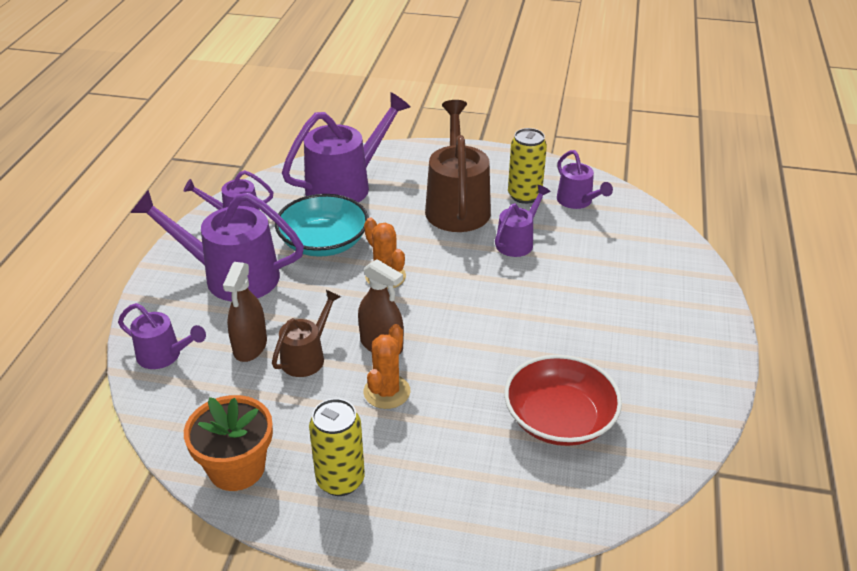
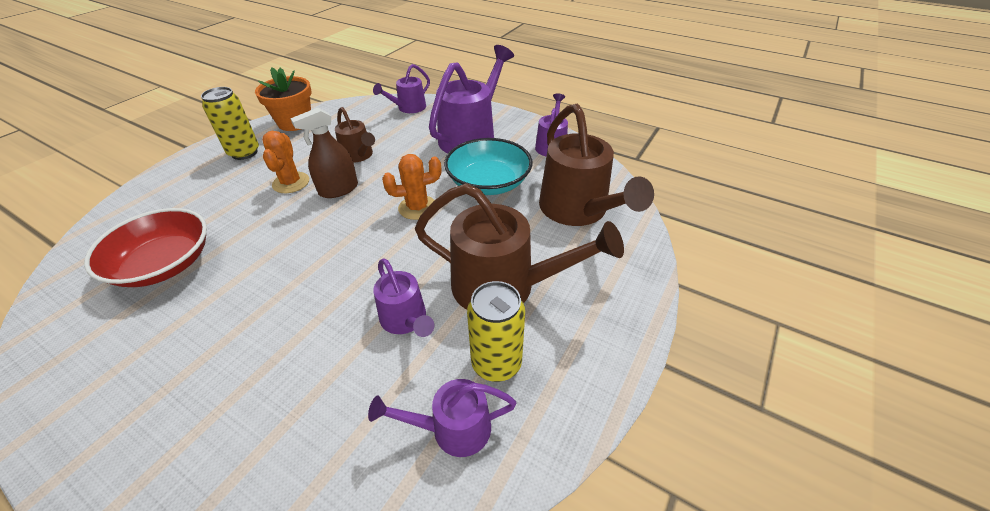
camera: 110 degrees right, 5 degrees up
(250, 346) = (389, 136): brown spray bottle -> none
(346, 185) = (578, 211): purple watering can -> brown watering can
(387, 392) = (291, 183): orange cactus -> orange cactus turned 45 degrees clockwise

